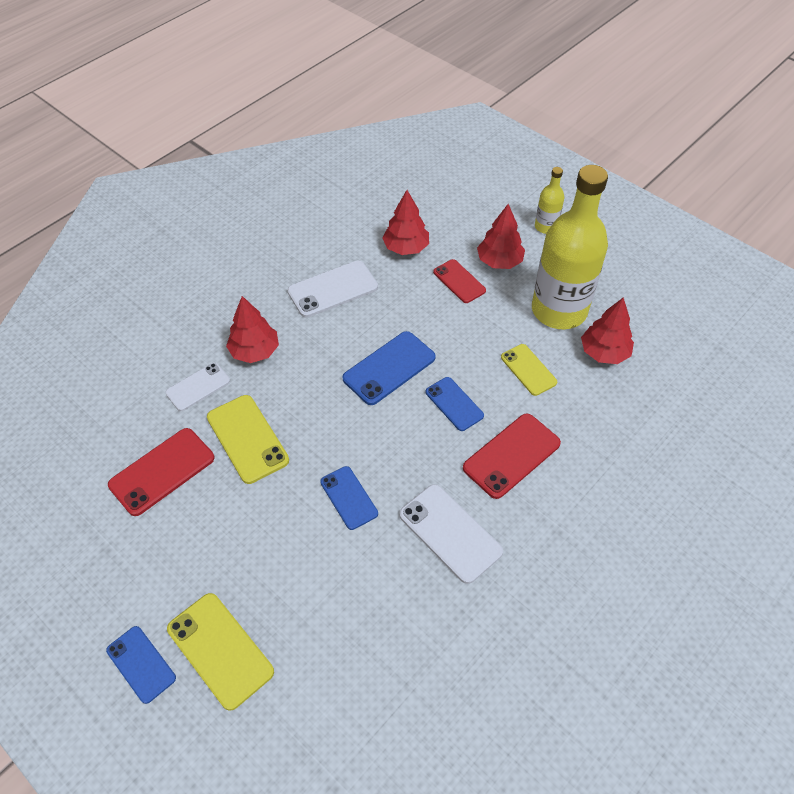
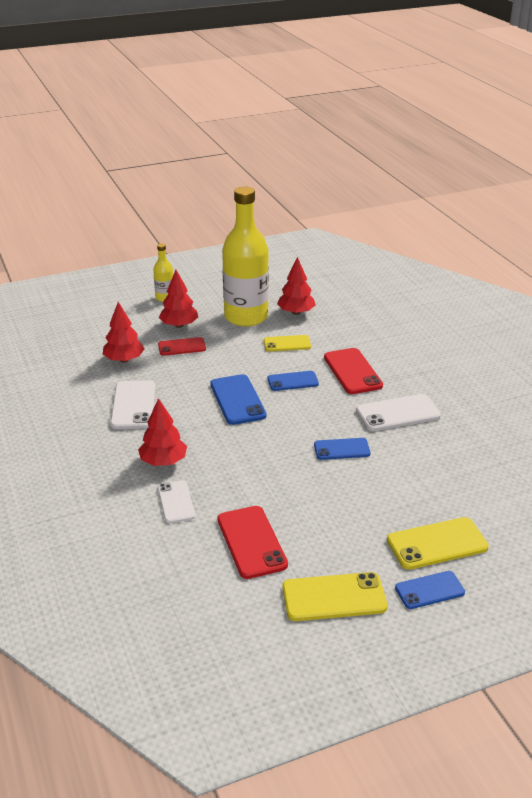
camera: 65 degrees left, 20 degrees down
(247, 439) = (252, 486): yellow phone -> yellow phone (334, 597)

